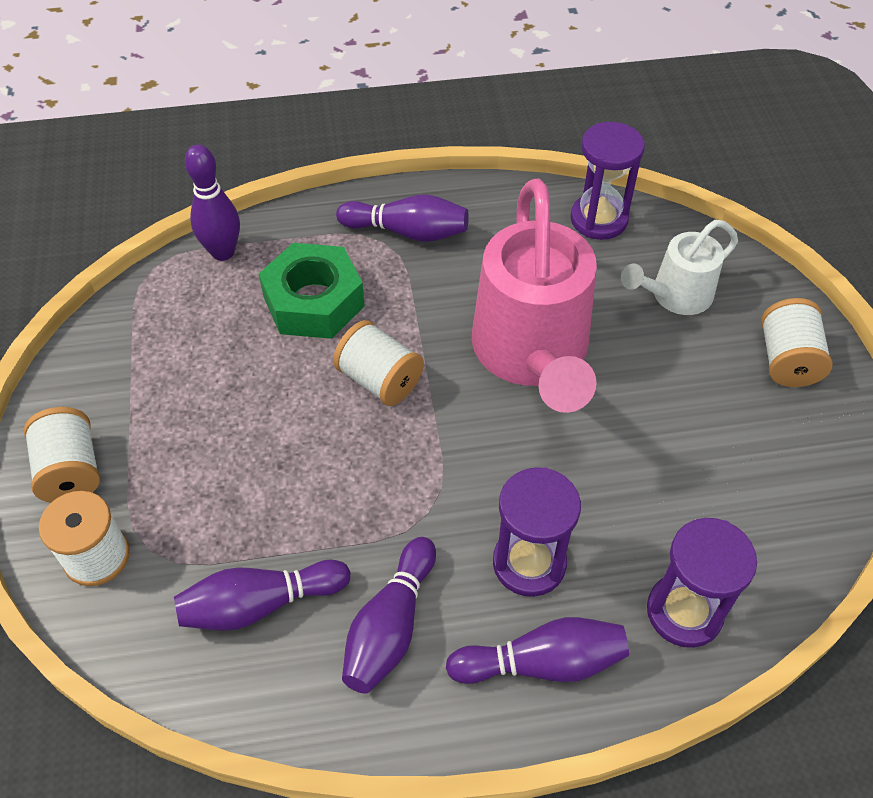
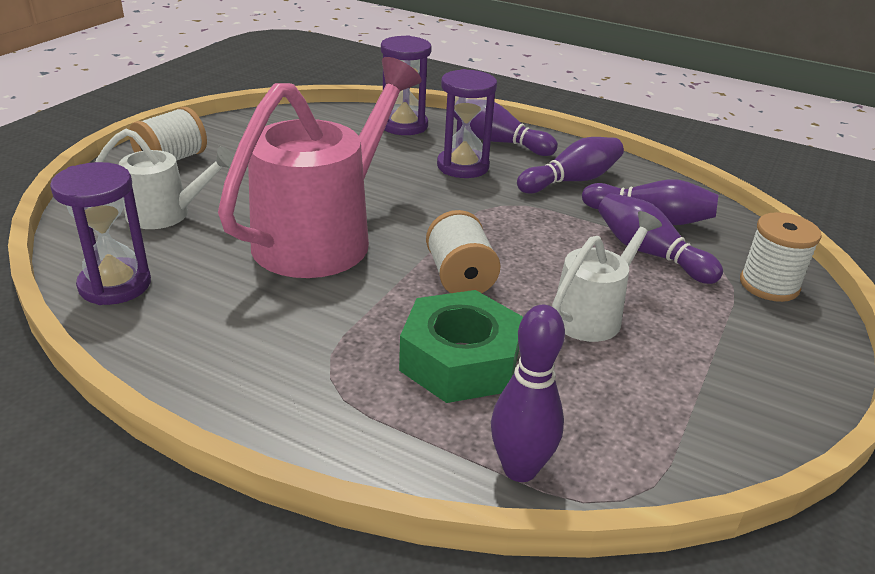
camera: 145 degrees left, 20 degrees down
(71, 471) = (783, 345): white spool -> none
(245, 407) = (593, 314): none -> white watering can
(407, 231) = (293, 372): purple bowling pin -> purple bowling pin (650, 253)

